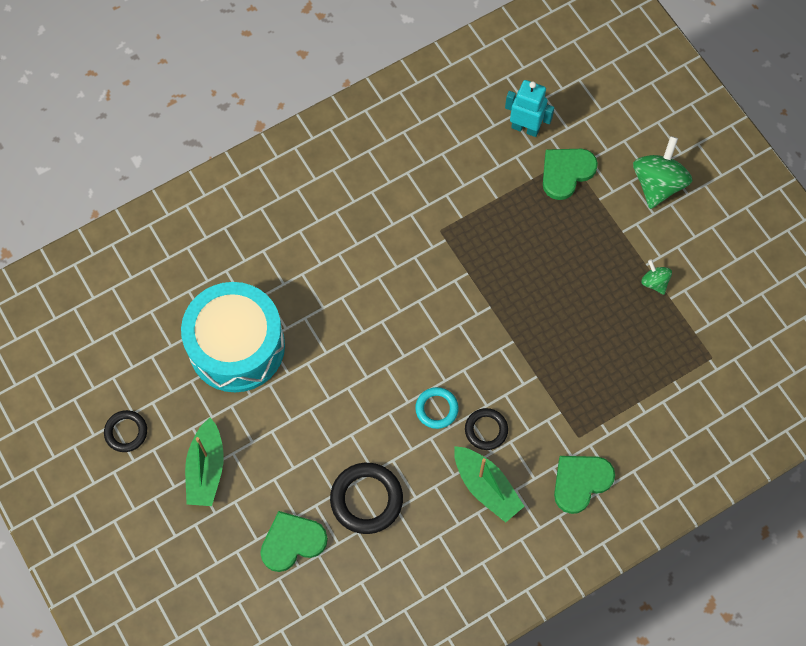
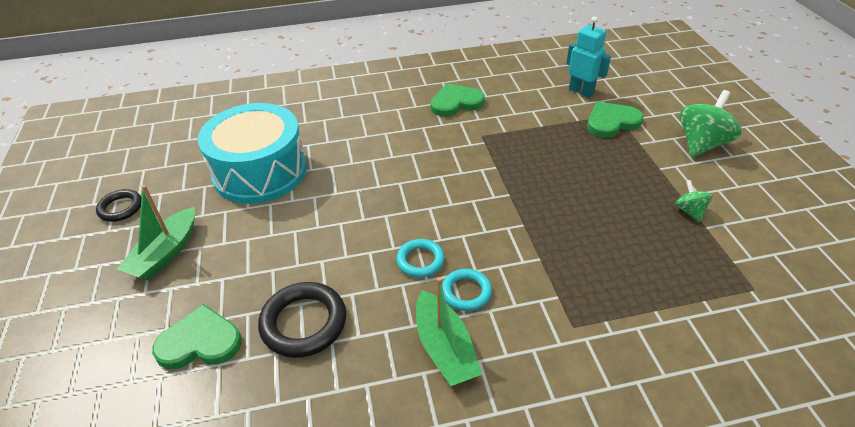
camera: 20 degrees right, 25 degrees down
(486, 430) = (466, 292): black ring -> turquoise ring
(580, 482) = (564, 375): green heart -> green heart (456, 102)

